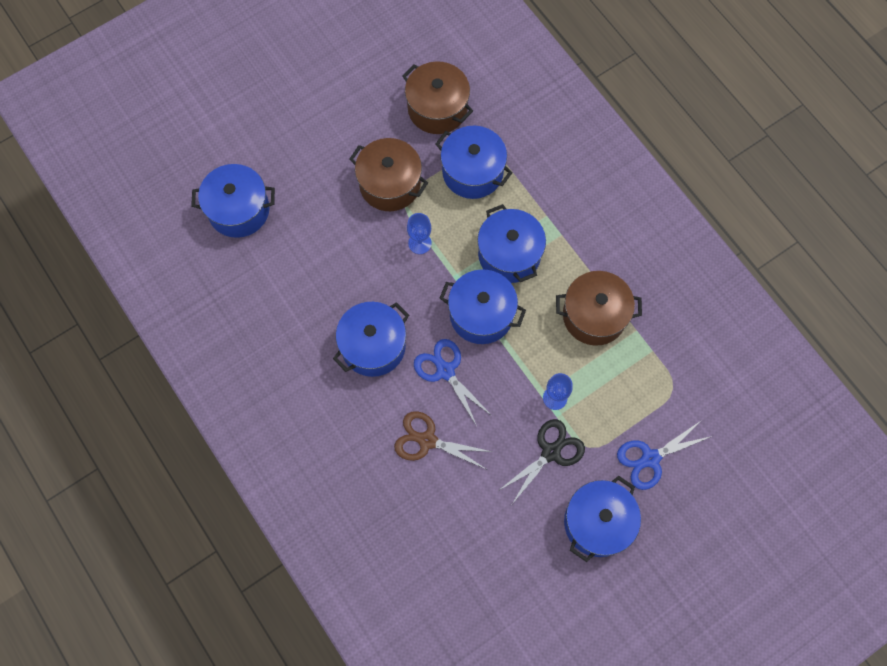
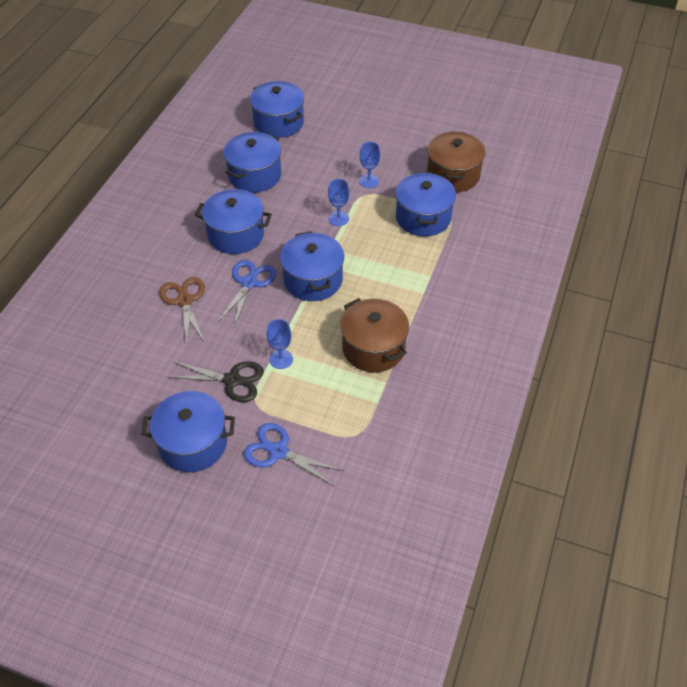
camera: 55 degrees right, 20 degrees down
(390, 184) = (369, 181): brown pot -> blue goblet
(509, 254) = (377, 271): blue pot -> blue pot (254, 175)

